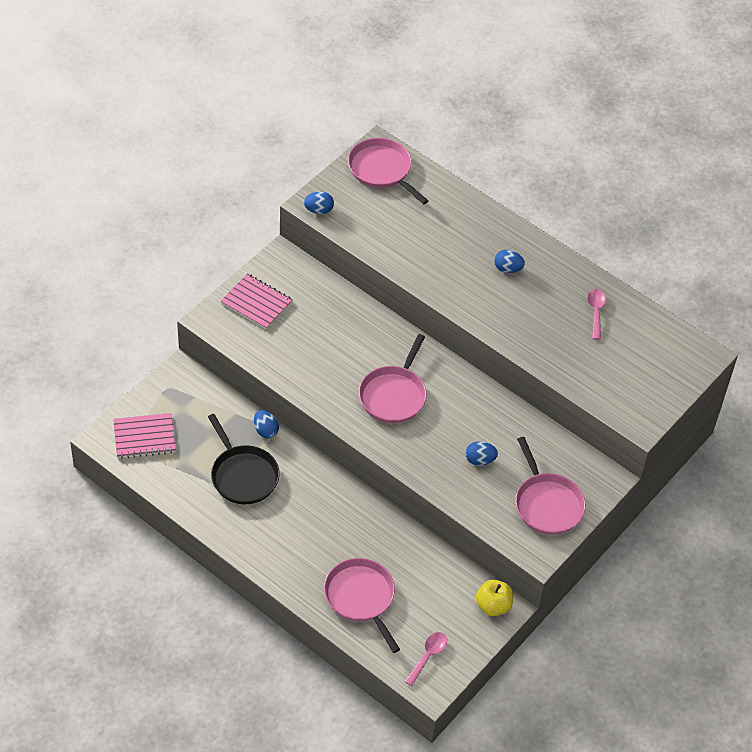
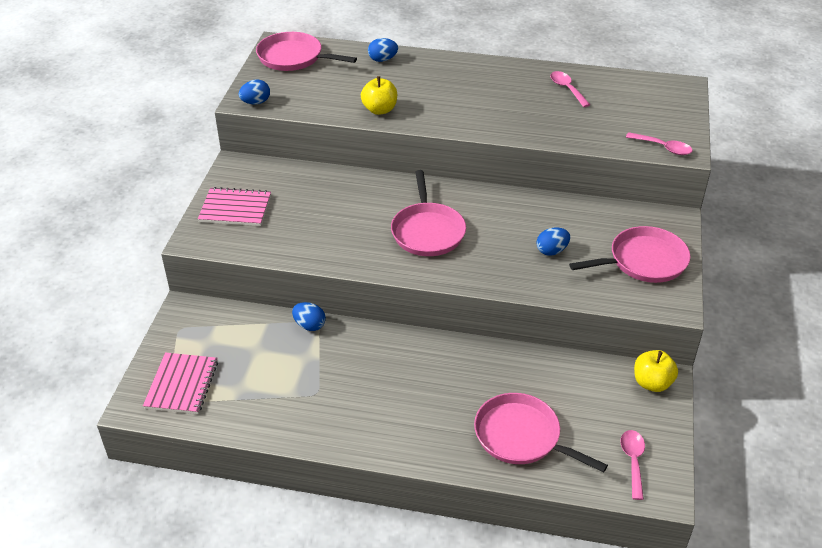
camera: 25 degrees left, 10 degrees down
(144, 437) = (182, 385): pink notebook -> pink notebook turned 45 degrees counterclockwise
(243, 475) = (314, 375): black pan -> none
(416, 264) = (379, 110): none -> yellow apple
(508, 269) = (464, 86): blue egg -> blue egg (382, 59)
(547, 504) = (644, 261): pink pan -> pink pan turned 60 degrees counterclockwise
(625, 412) = (663, 147): none -> pink spoon

